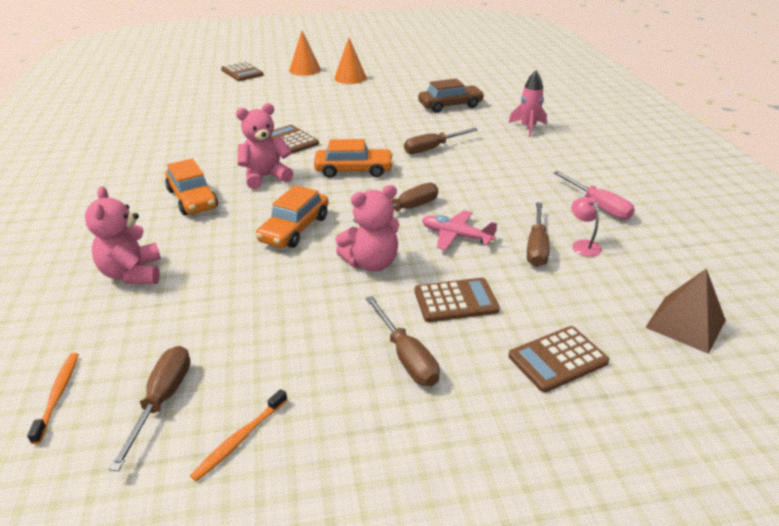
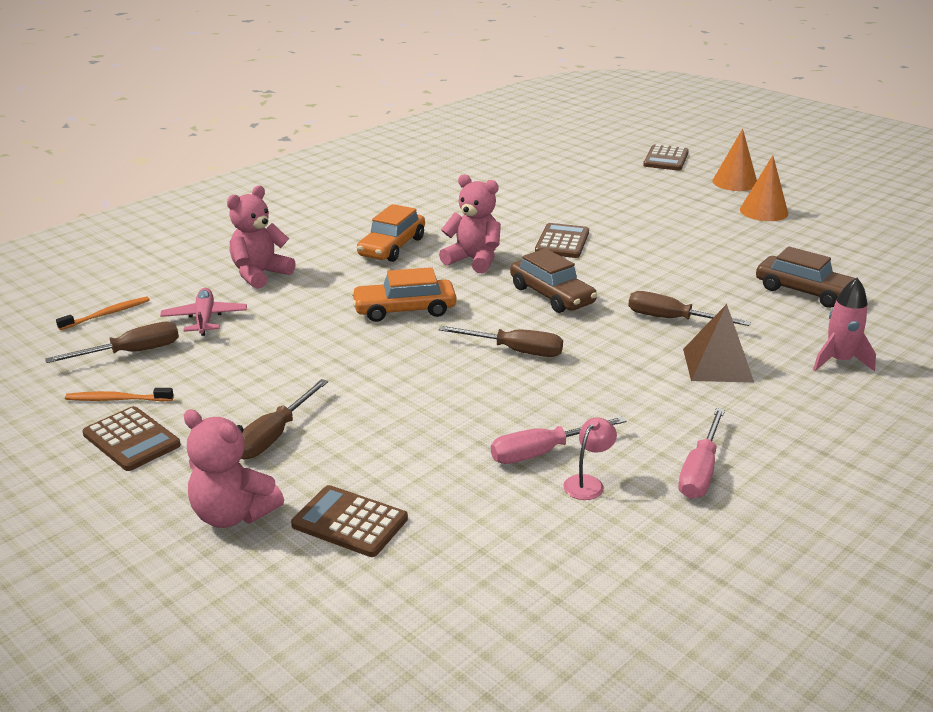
camera: 55 degrees right, 5 degrees down
(353, 170) = (551, 295): orange car -> brown car
(371, 263) = (395, 368): pink teddy bear -> pink teddy bear (233, 514)
(456, 236) = (500, 396): pink plane -> pink plane (205, 319)
(456, 301) = (384, 434): brown calculator -> brown calculator (132, 440)
(536, 247) = (542, 452): brown screwdriver -> pink screwdriver
(685, 323) = (504, 598): brown pyramid -> brown pyramid (717, 365)

